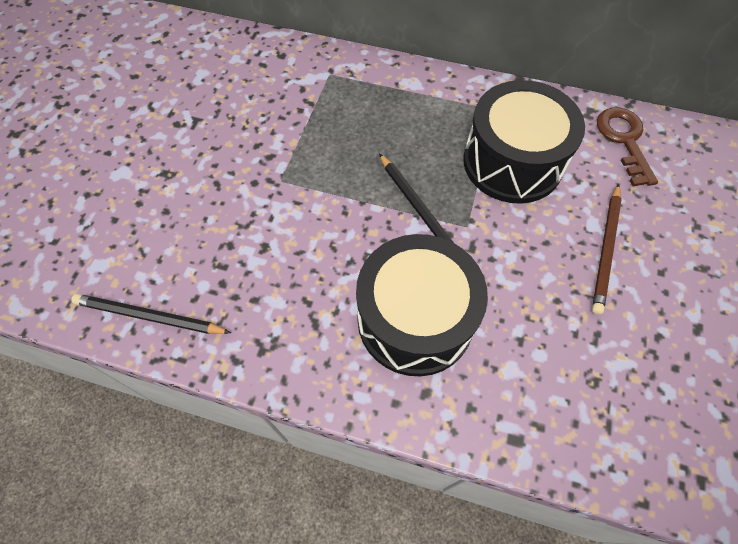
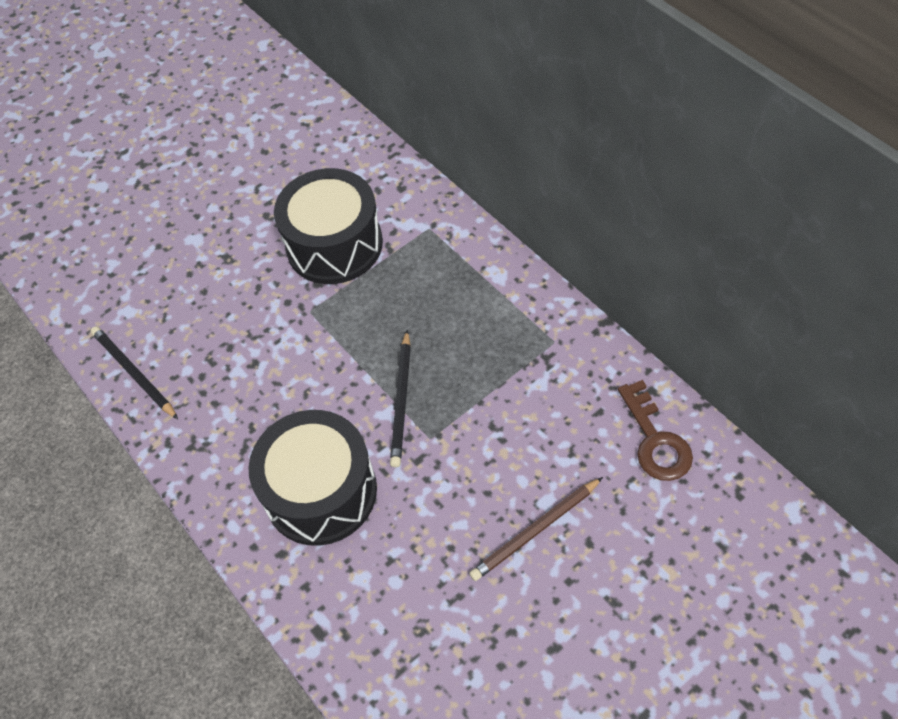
camera: 40 degrees right, 5 degrees down
(512, 162) = (523, 402): black drum -> black drum (334, 244)
(624, 141) = (655, 440): brown key -> brown key turned 135 degrees clockwise

